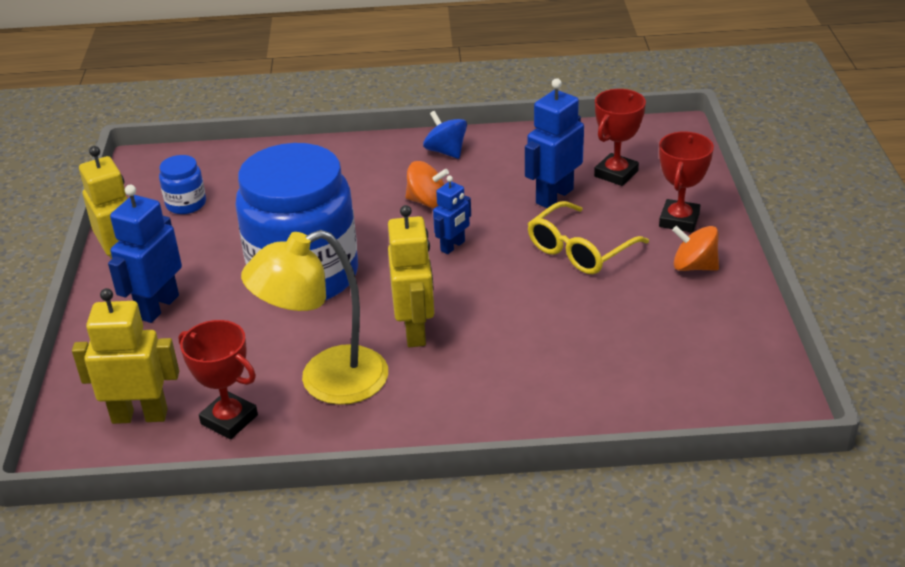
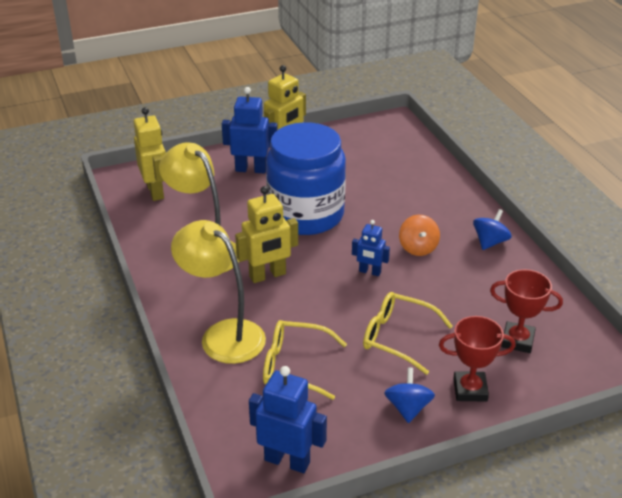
camera: 70 degrees right, 0 degrees up
(186, 204) = (358, 149): blue jar -> none
(229, 419) = (161, 223): red trophy -> none
(517, 389) = (223, 335): none -> yellow lamp
(554, 196) = (463, 310): blue robot -> blue robot (287, 461)
(599, 337) = (295, 366): none -> yellow glasses
(694, 266) = (408, 408): orange spinning top -> blue spinning top

